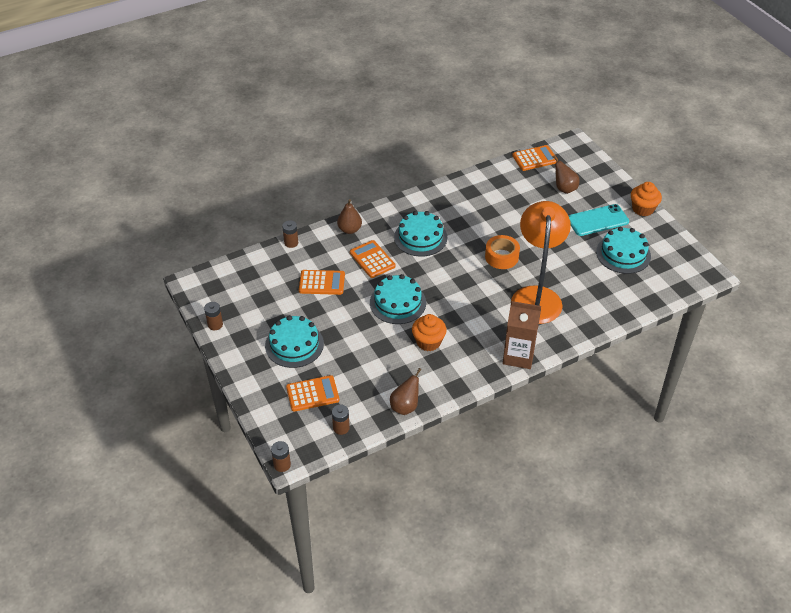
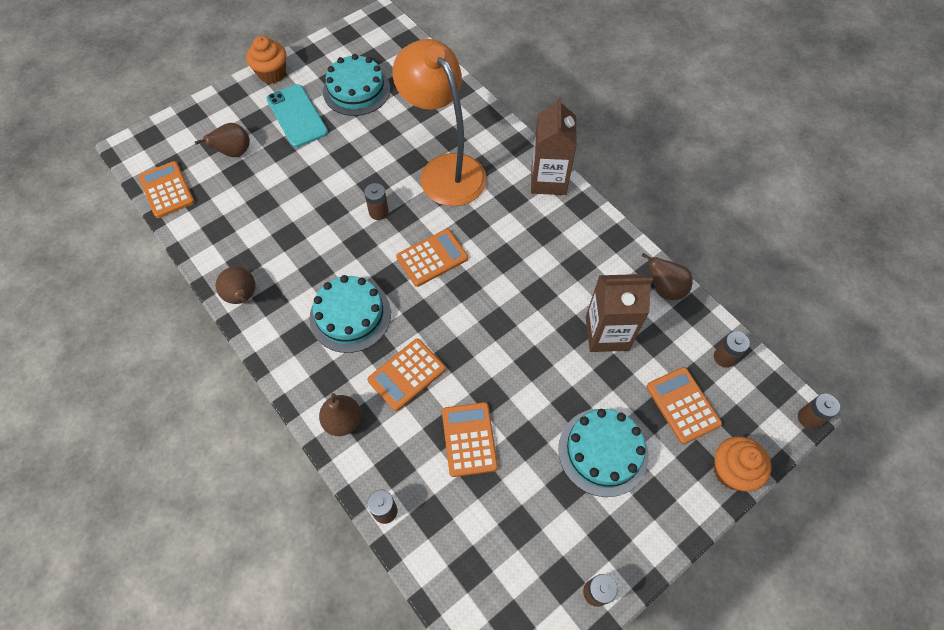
camera: 100 degrees left, 15 degrees up
(376, 364) = (607, 333): none -> brown carton
(397, 302) = (488, 325): turquoise cake -> none
(428, 342) = (551, 278): orange cupcake -> orange cupcake (732, 471)
(444, 191) = (243, 297): none -> brown pear
(457, 280) = (432, 258): none -> orange calculator
(501, 257) = (378, 212): orange tape -> brown battery
(536, 296) = (445, 170): orange lamp -> orange lamp turned 60 degrees clockwise

